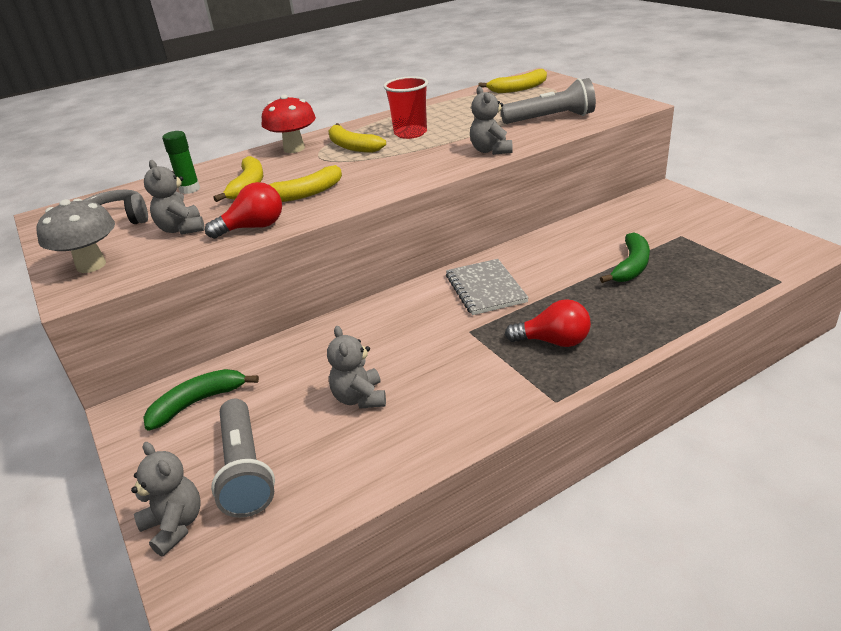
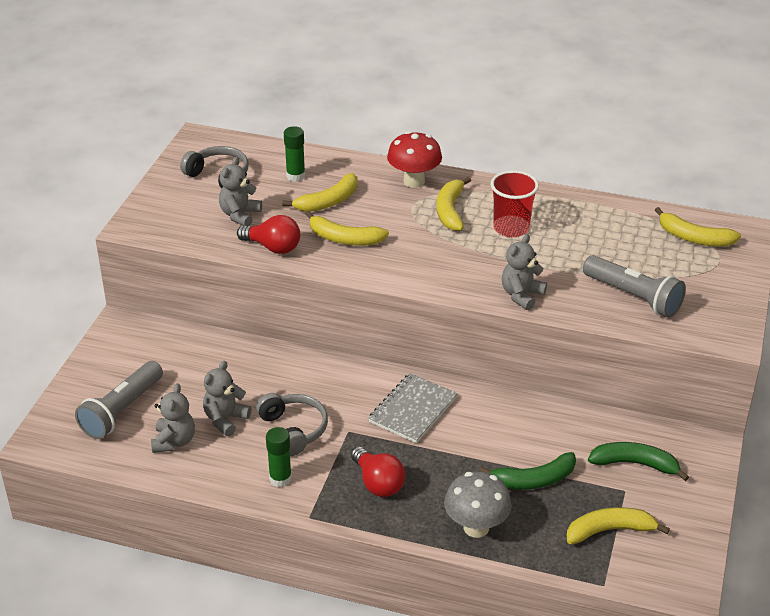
camera: 45 degrees right, 5 degrees up
(91, 265) = (163, 210): grey mushroom -> grey mushroom (476, 527)
(175, 525) = (61, 412): grey teddy bear -> grey teddy bear (174, 441)
(198, 403) = (154, 348): green banana -> green banana (635, 464)
(428, 361) = (293, 430): none -> grey headphones
(483, 397) = (280, 479): none -> green glue stick
(720, 256) = (610, 530): none -> yellow banana

